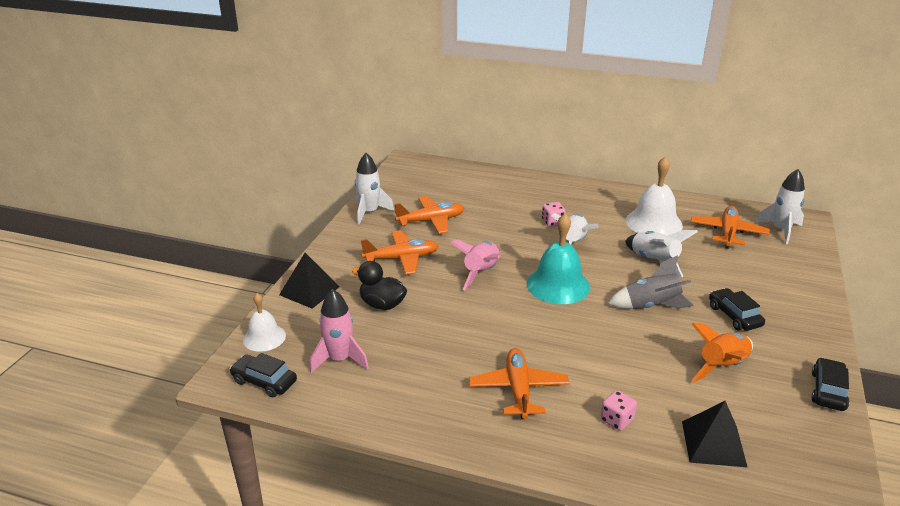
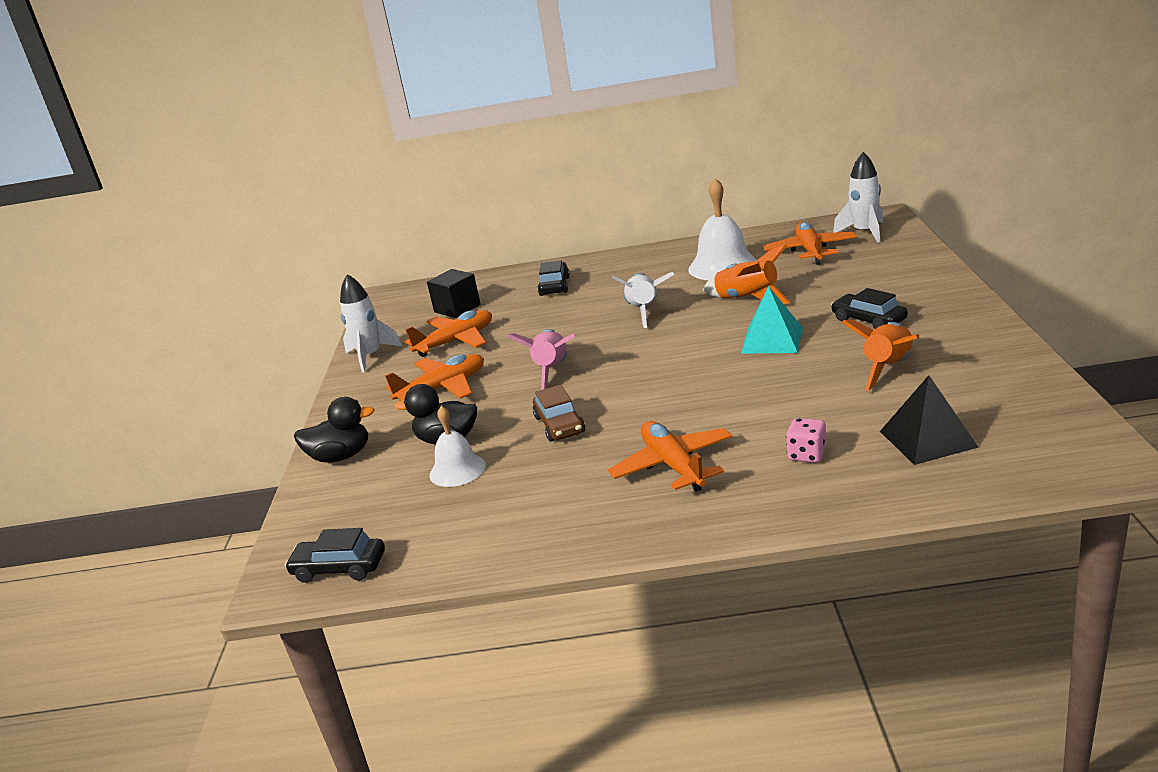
camera: 15 degrees left, 5 degrees down
(264, 337) = (309, 523): white bell -> white bell (457, 470)
(309, 290) = (341, 456): black pyramid -> black duck
(339, 359) = (427, 512): pink rocket -> none
(447, 192) = (457, 308): none -> black cube
(461, 322) = (559, 425): none -> brown car
(552, 222) = (606, 299): pink dice -> none
(558, 285) = (652, 354): turquoise bell -> none
(651, 306) = (772, 340): grey rocket -> turquoise pyramid
(654, 261) = (747, 299): white rocket -> orange rocket
(828, 391) = (1012, 353): black car -> black car (554, 286)

